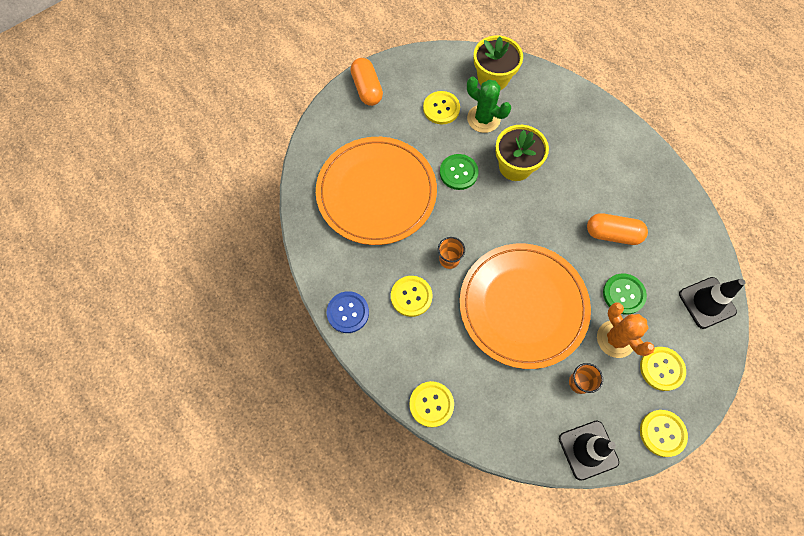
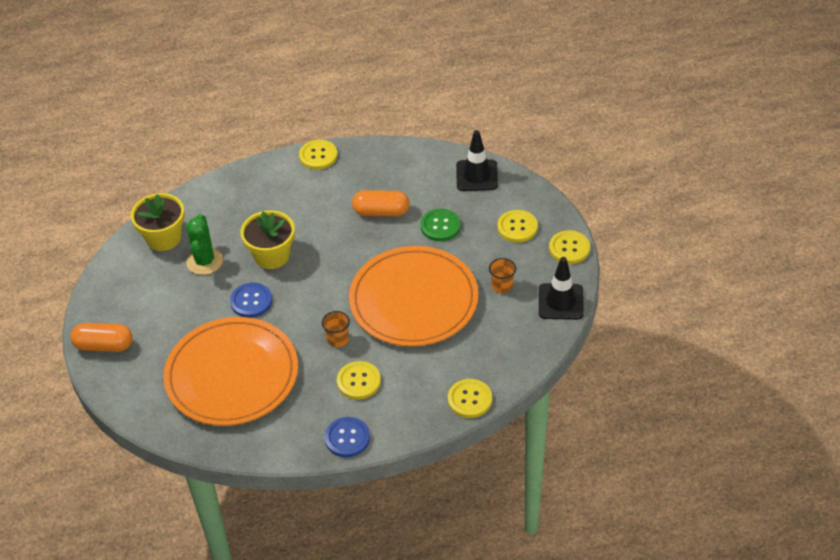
camera: 65 degrees left, 20 degrees down
(441, 108) = (170, 291): yellow button -> yellow button (318, 156)
(458, 172) = (251, 301): green button -> blue button
(483, 119) = (205, 261): green cactus -> green cactus turned 60 degrees counterclockwise
(612, 234) = (381, 212): orange capsule -> orange capsule turned 60 degrees clockwise
(615, 339) = (477, 247): orange cactus -> none

